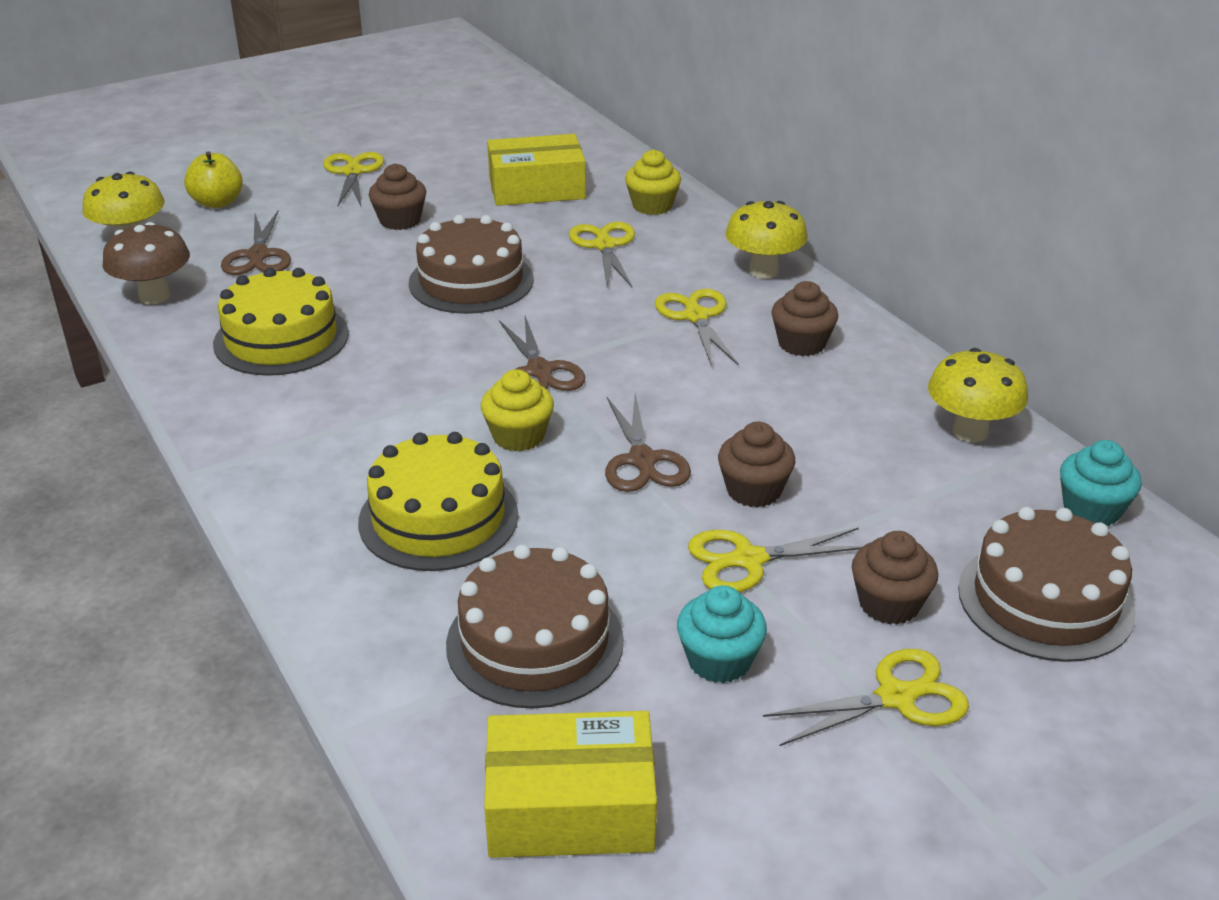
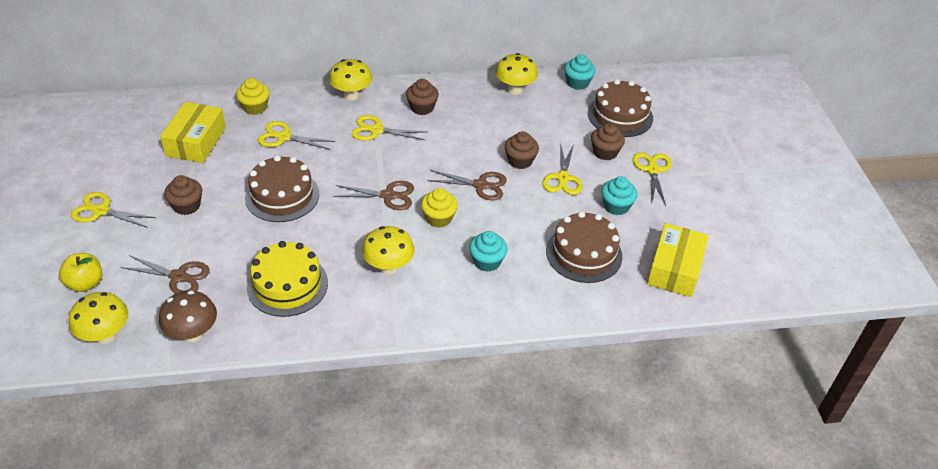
camera: 70 degrees left, 10 degrees up
(366, 416) = (388, 267): none -> yellow mushroom
(438, 518) = (487, 261): yellow cake -> turquoise cupcake

